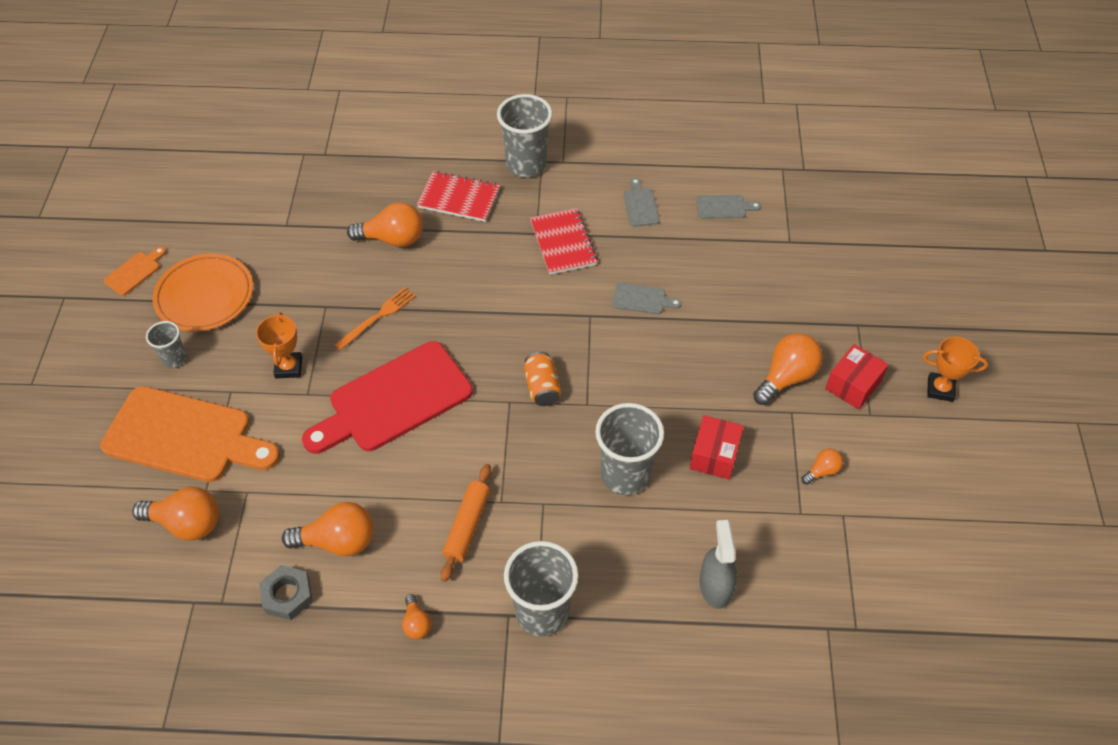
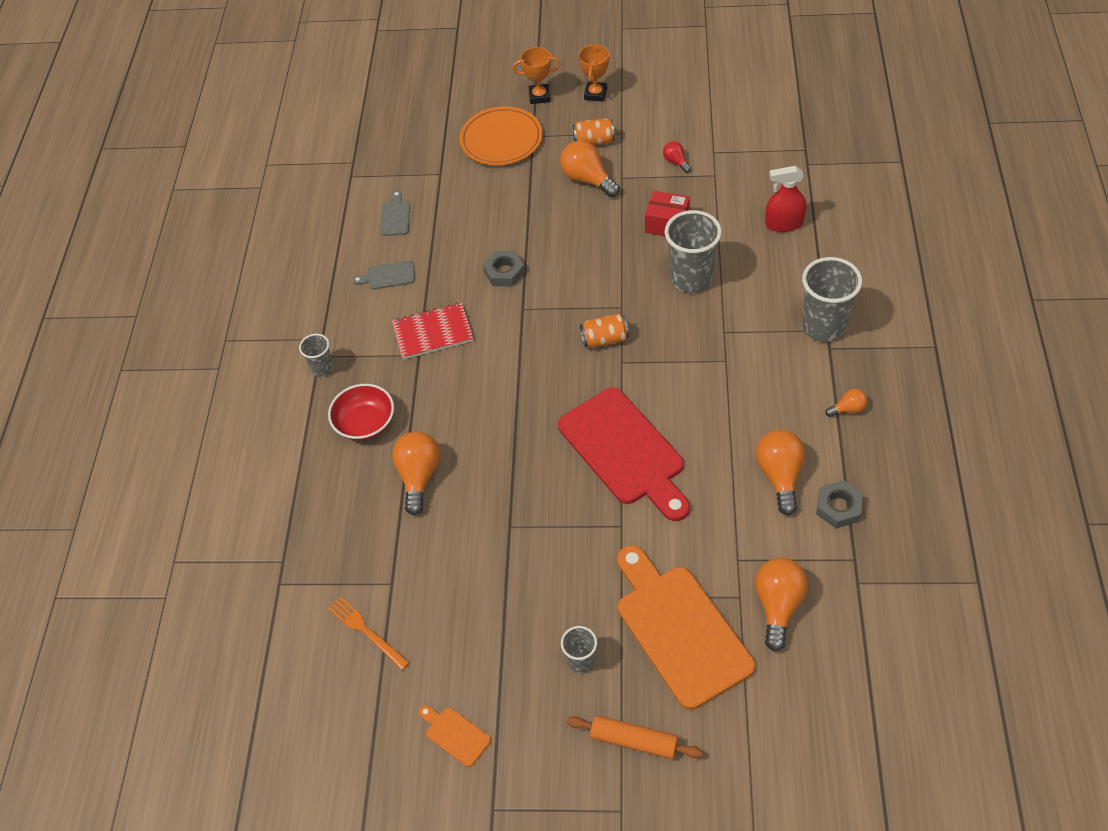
camera: 85 degrees left, 0 degrees up
(184, 437) = (680, 629): orange cutting board -> orange cutting board turned 45 degrees counterclockwise
(205, 296) = (493, 648): orange plate -> orange plate (501, 140)
(288, 367) = (589, 548): orange trophy -> orange trophy (539, 96)
(377, 317) = (524, 477): orange fork -> orange fork (366, 631)
(459, 198) = (365, 423): red notebook -> red bowl
(467, 526) = (752, 382): orange rolling pin -> orange rolling pin (634, 740)
(526, 165) = (323, 369): grey cup -> grey cup, size x0.54
(642, 299) = (504, 272): grey cutting board -> grey nut
(715, 586) = (784, 223): grey spray bottle -> red spray bottle
(822, 471) = (676, 162): orange light bulb -> red light bulb
(853, 385) = (594, 141): red box -> orange can

